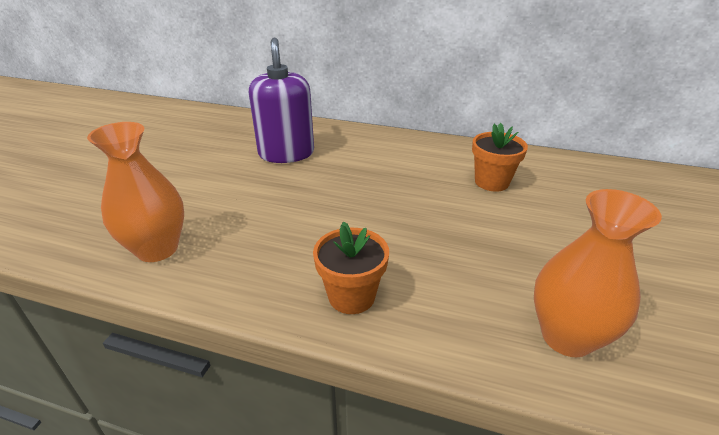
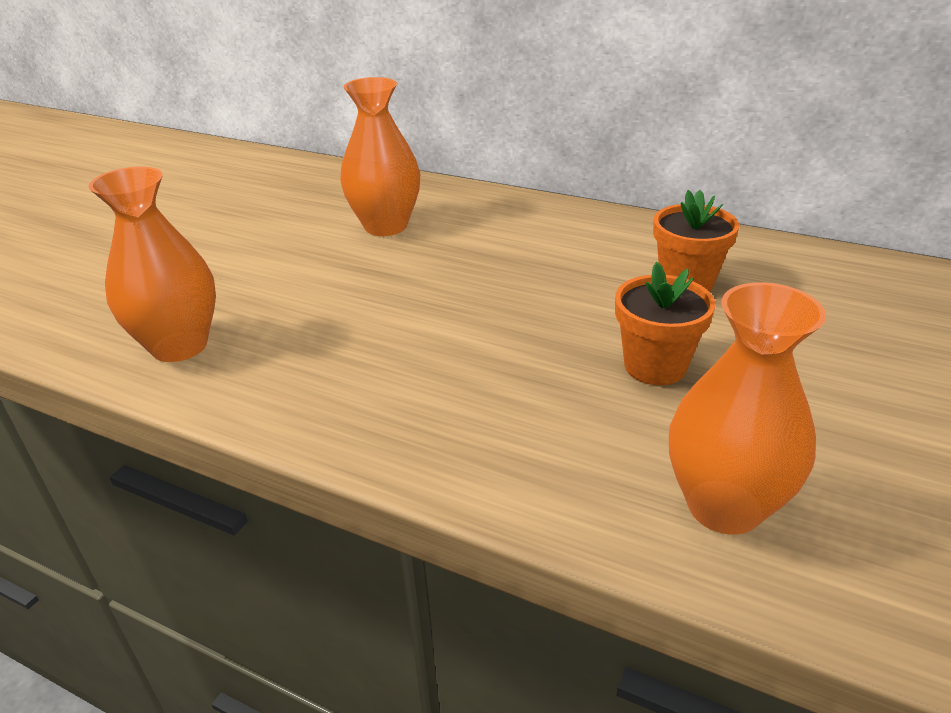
camera: 10 degrees right, 0 degrees up
(286, 153) = (386, 226): purple soap dispenser -> orange vase
(351, 296) = (426, 426): orange flower pot -> orange flower pot (655, 366)

